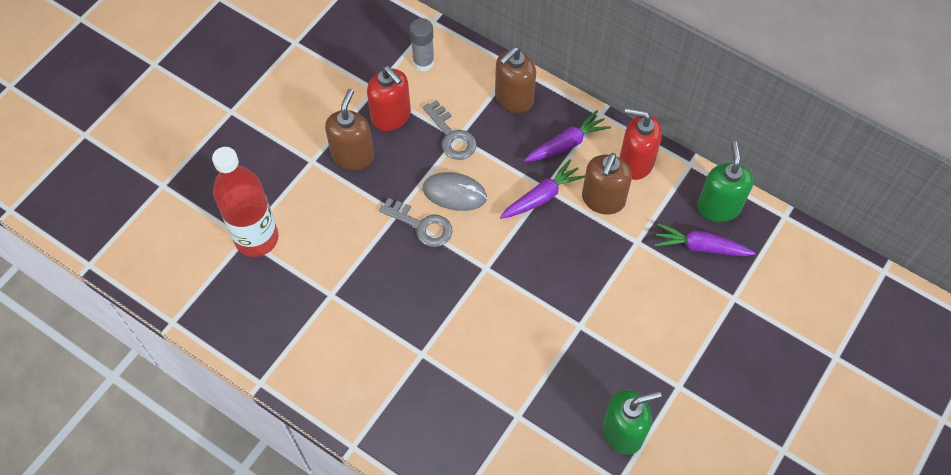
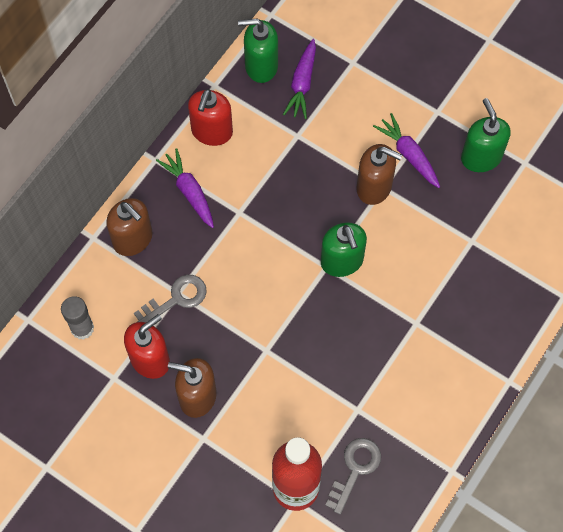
camera: 90 degrees left, 5 degrees up
(422, 225) = (280, 325): grey key -> grey key (355, 469)
(454, 193) = (244, 295): grey mouse -> none
(492, 283) = (342, 261): none -> green soap dispenser
(542, 196) = (248, 215): purple carrot -> purple carrot (408, 154)
(603, 200) = (253, 162): brown soap dispenser -> brown soap dispenser (374, 187)

